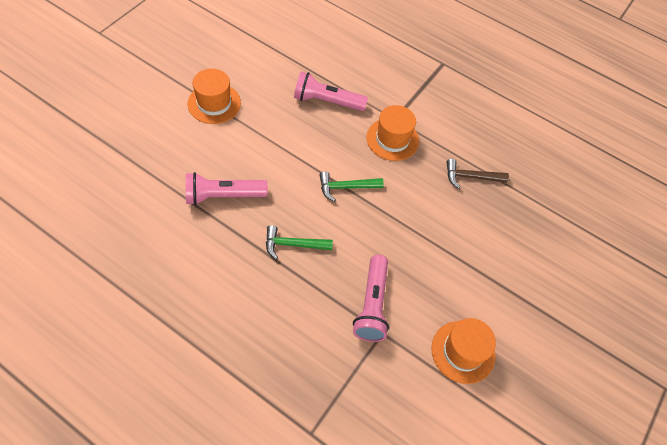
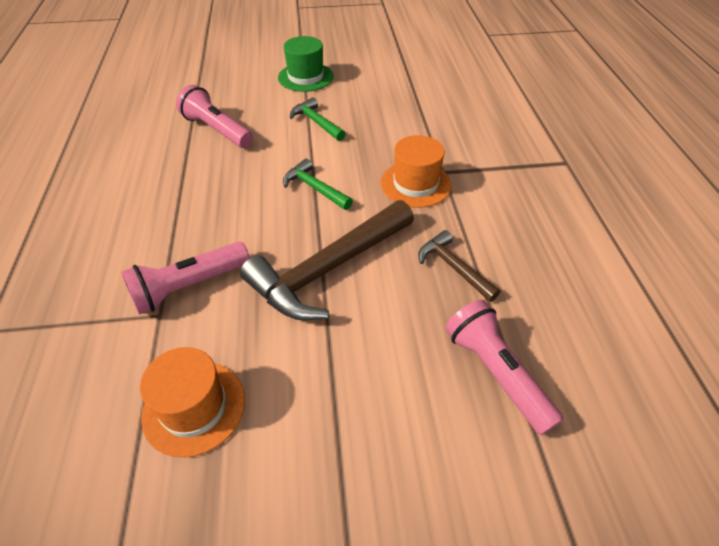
camera: 55 degrees right, 10 degrees down
(214, 103) = (305, 77): orange hat -> green hat
(293, 245) = (208, 194): green hammer -> green hammer (316, 122)
(327, 101) = (397, 124): pink flashlight -> pink flashlight (496, 373)
(421, 230) = (329, 269): none -> brown hammer

